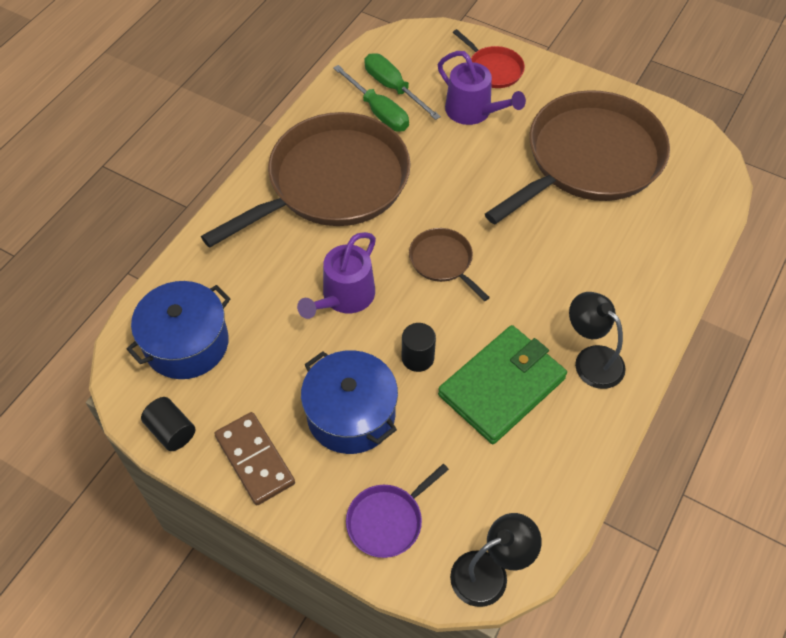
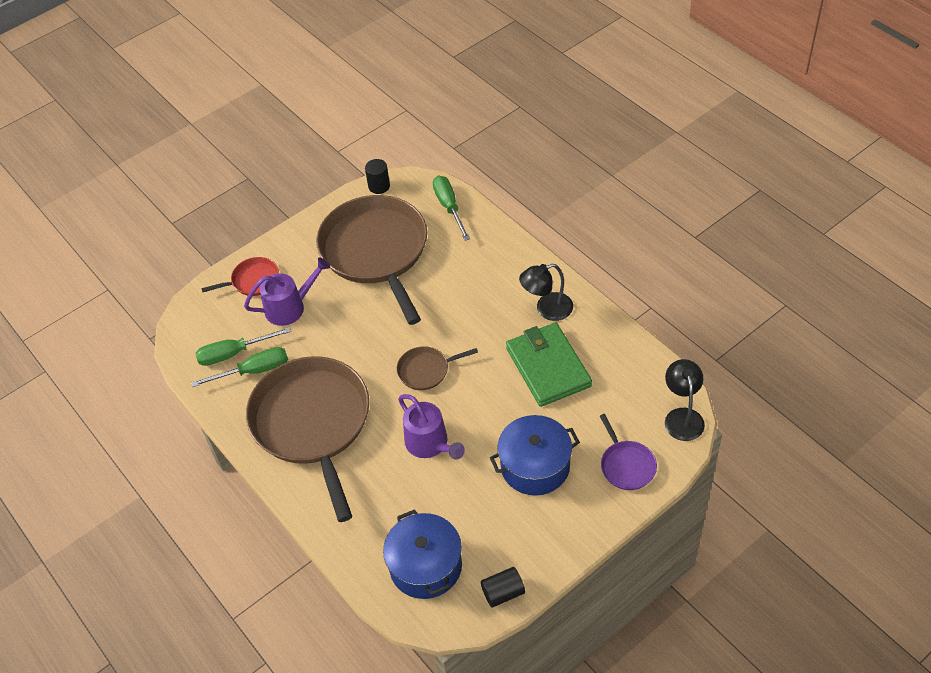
camera: 65 degrees left, 5 degrees down
(254, 460) = (549, 539): brown domino -> none
(417, 358) = (504, 411): black cylinder -> black cylinder (379, 186)
(696, 207) = (449, 207): none -> green screwdriver

